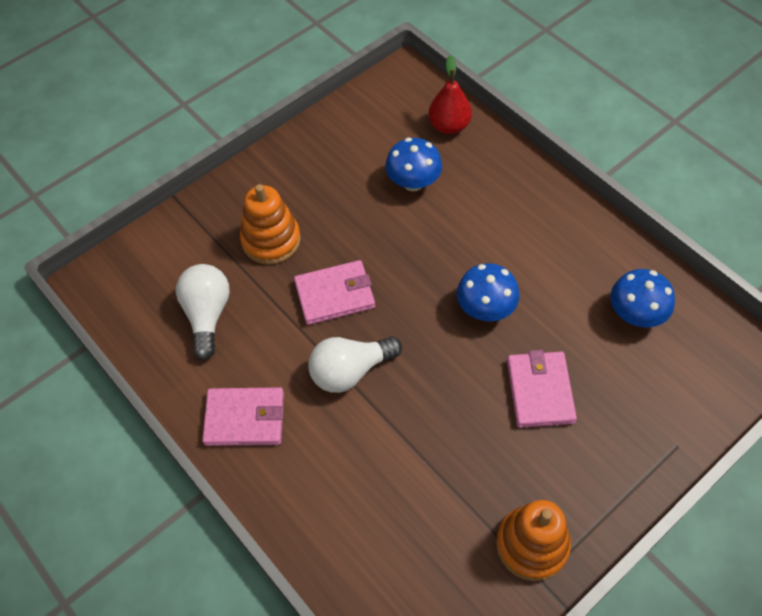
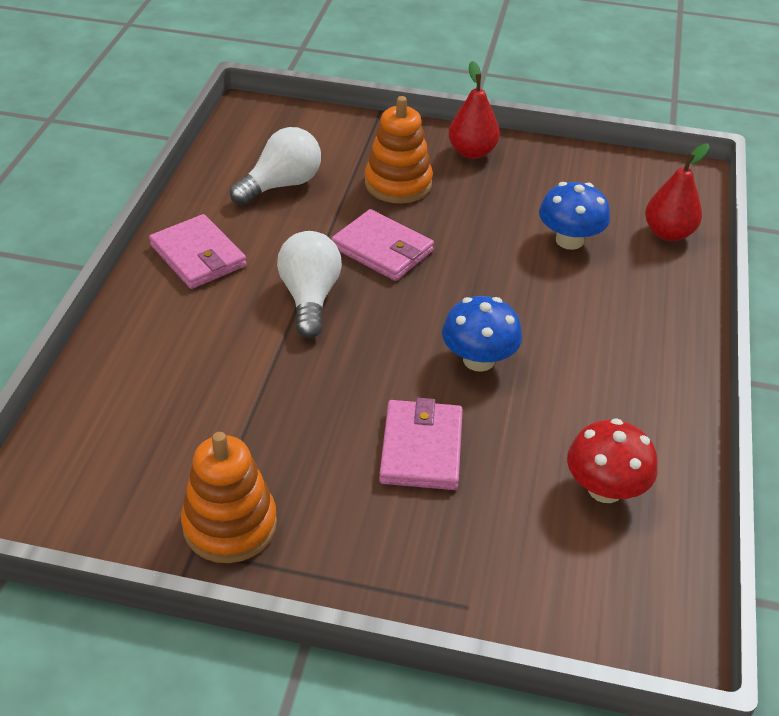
camera: 50 degrees right, 15 degrees down
(275, 173) = (472, 152): none -> red pear
(350, 371) = (310, 298): white light bulb -> white light bulb turned 60 degrees clockwise
(540, 391) = (421, 448): pink wallet -> pink wallet turned 45 degrees counterclockwise
(635, 314) = (605, 489): blue mushroom -> red mushroom

